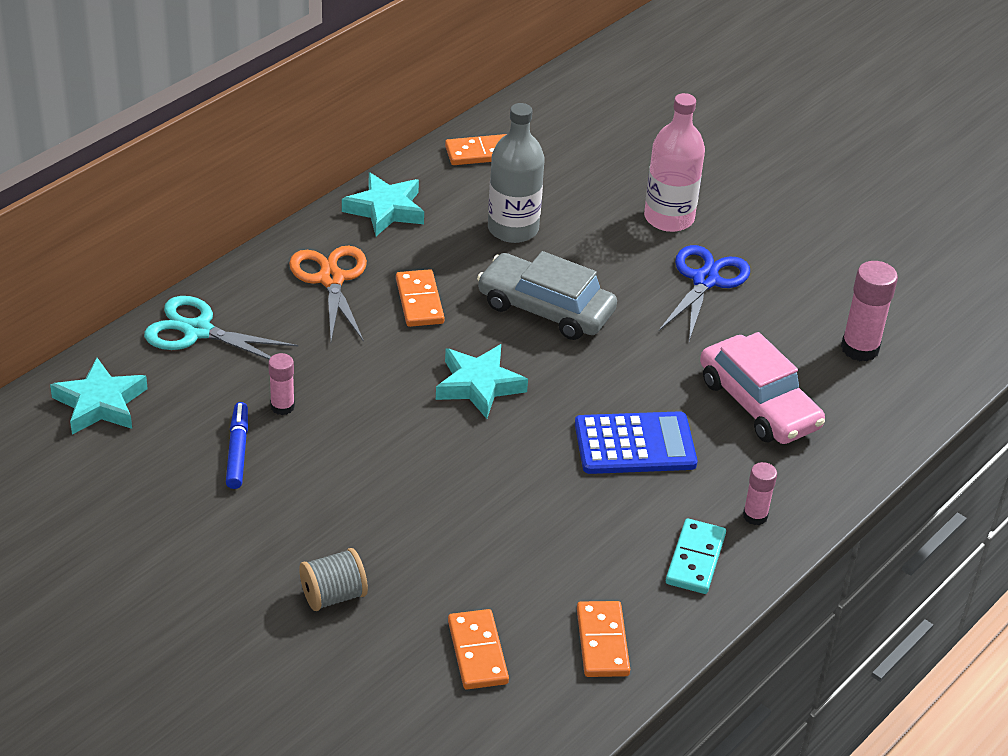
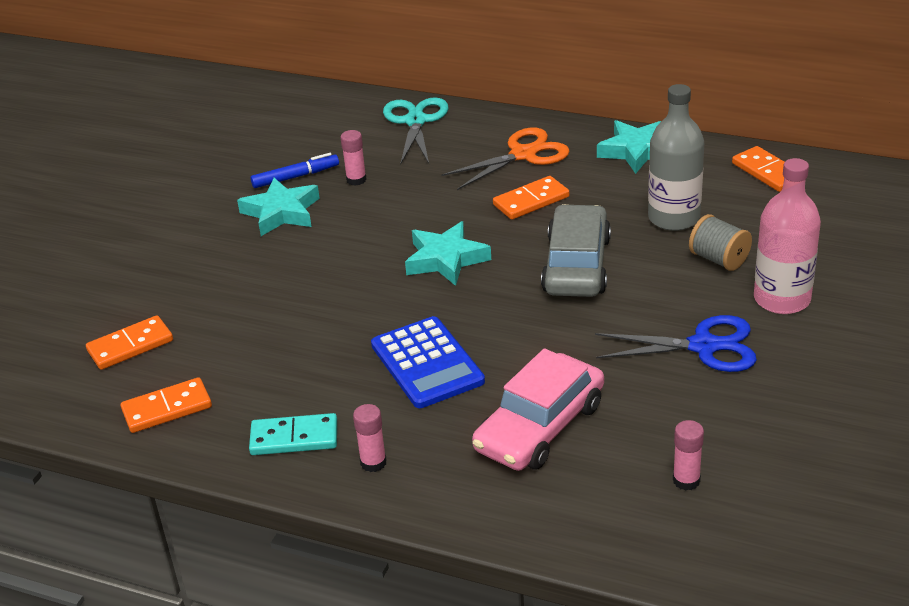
camera: 75 degrees right, 5 degrees down
(100, 403) = (311, 112): turquoise star -> turquoise star (281, 212)
(333, 595) = (164, 262): grey spool -> grey spool (719, 259)
(860, 348) = (686, 480): pink glue stick -> pink glue stick, size x0.59

